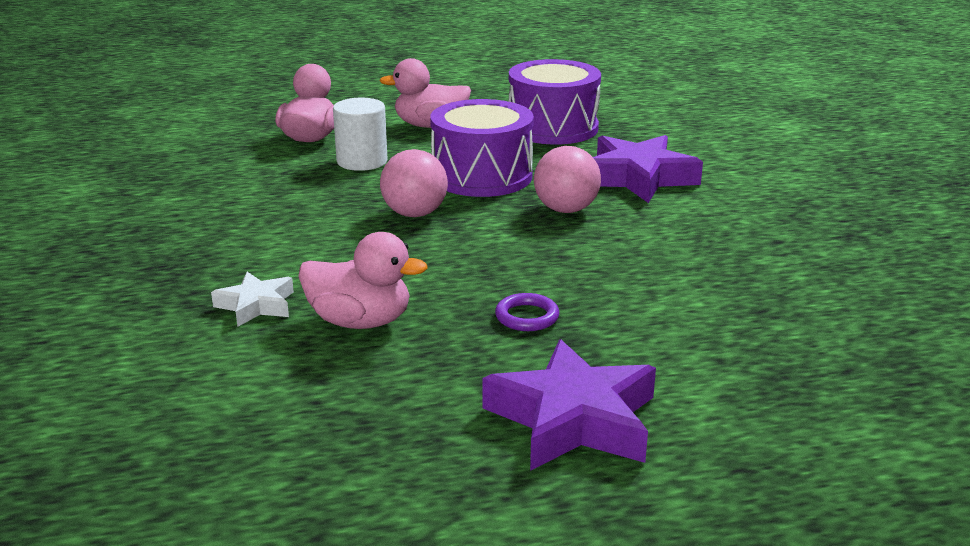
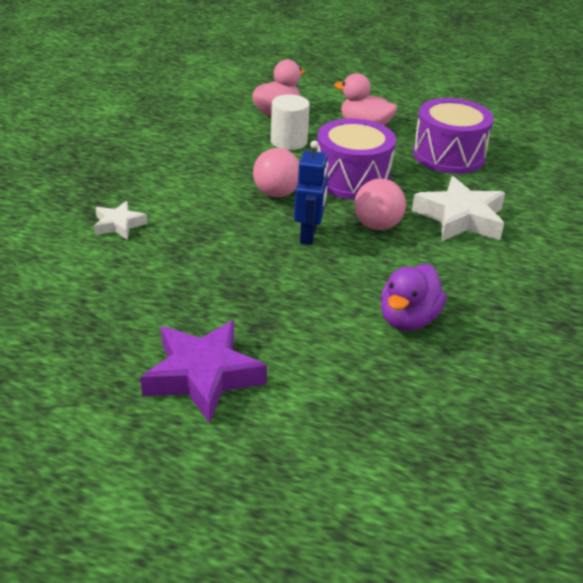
camera: 30 degrees right, 10 degrees up
(360, 322) = (160, 258): pink duck -> none
(505, 241) = (308, 235): none -> blue robot
(527, 317) = (258, 295): purple ring -> none
(638, 177) = (460, 218): purple star -> white star
(711, 282) = (408, 319): none -> purple duck

